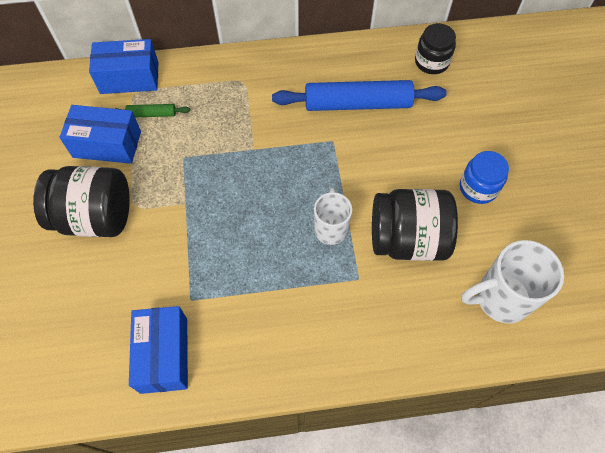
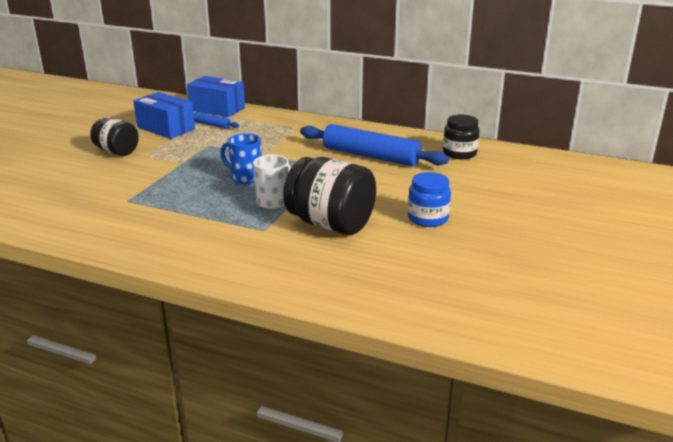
camera: 30 degrees right, 35 degrees down
(95, 217) = (117, 152): black jar -> black jar, size x0.61
(152, 114) = (212, 125): green rolling pin -> blue rolling pin
(164, 355) = (75, 217): blue box -> none
(271, 201) = (245, 178): none -> blue mug
(500, 298) = (377, 278): white mug -> none

